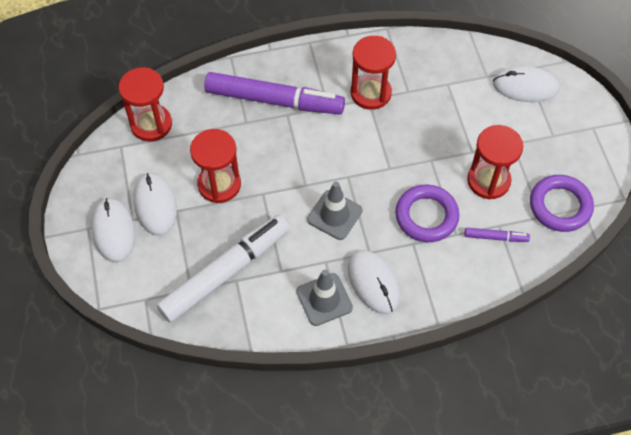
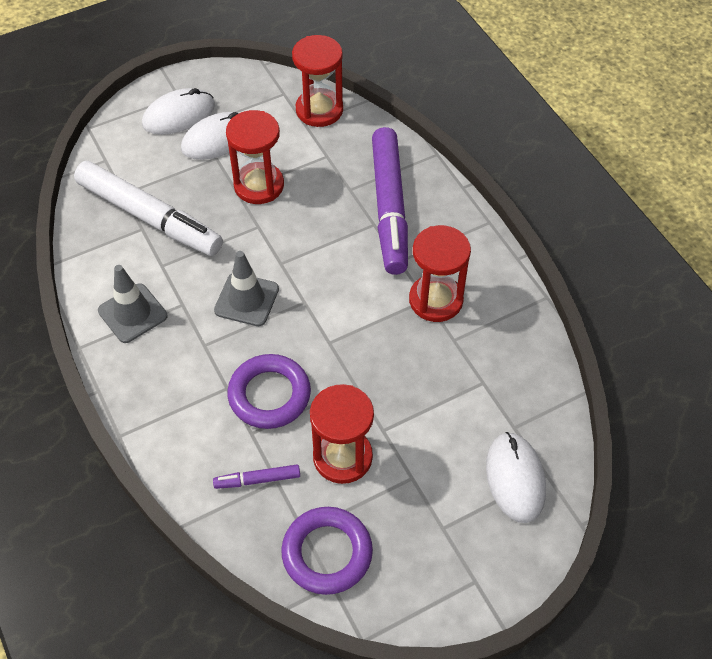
camera: 75 degrees right, 5 degrees down
(373, 283) = (163, 357): white mouse -> none
(495, 237) = (257, 480): purple marker -> purple marker turned 90 degrees clockwise

